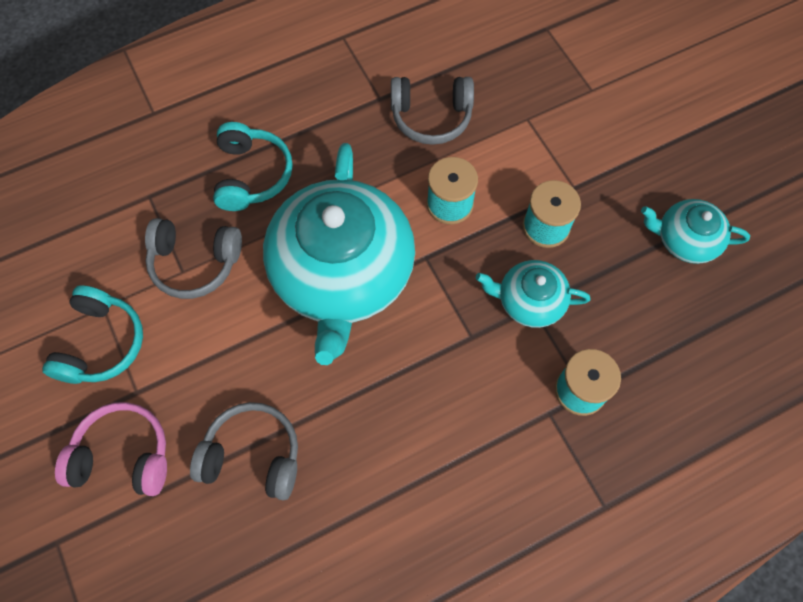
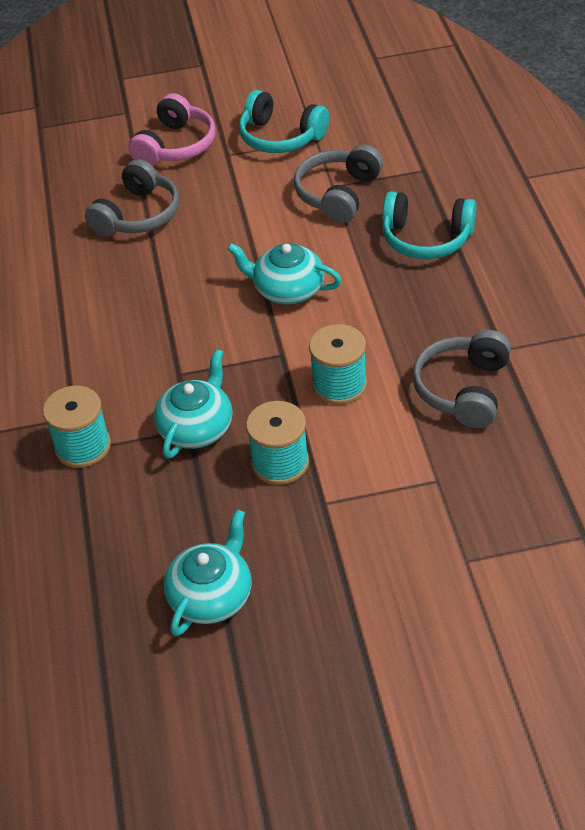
camera: 110 degrees right, 20 degrees down
(342, 273) = (287, 290): turquoise teapot -> turquoise teapot, size x0.47

